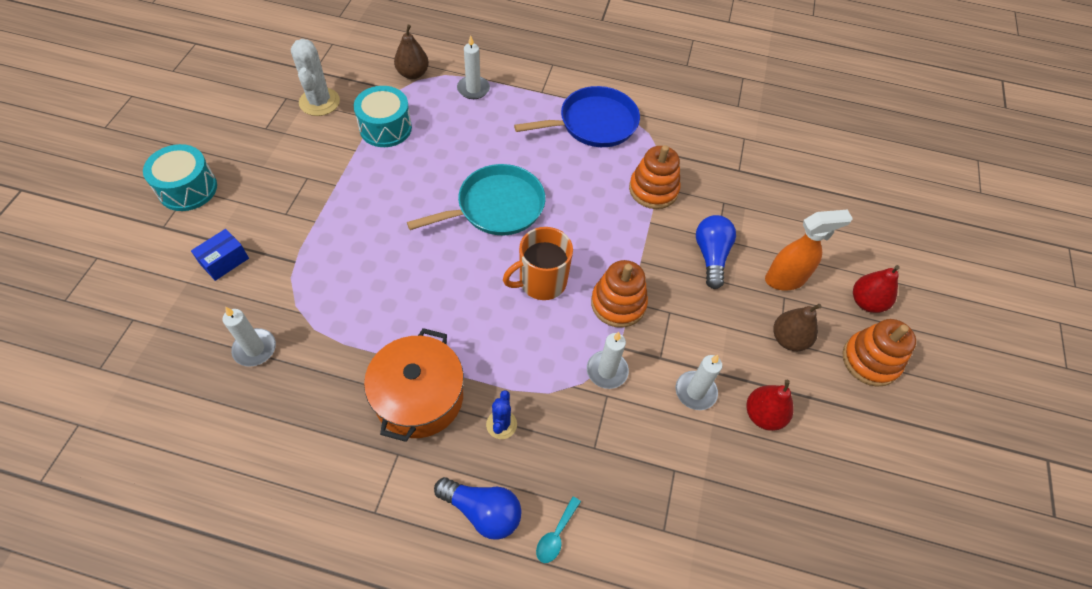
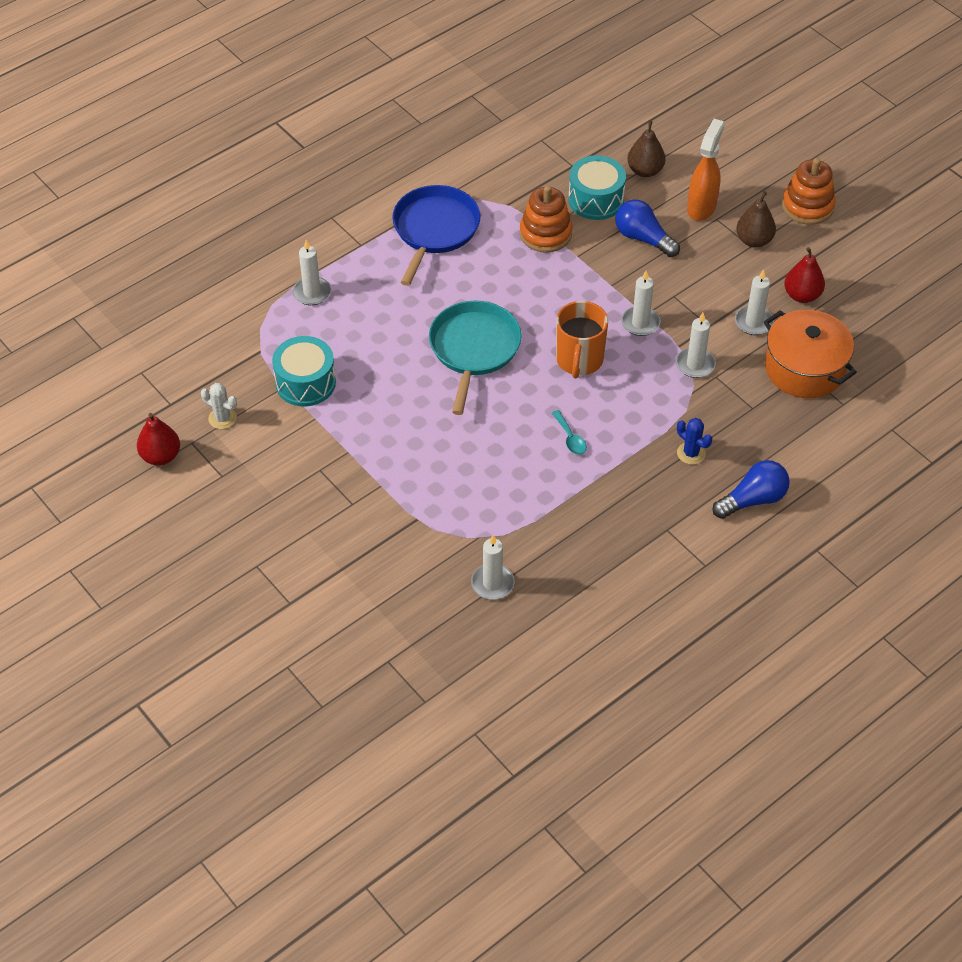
camera: 50 degrees left, 5 degrees down
(188, 189) = (255, 567): turquoise drum -> turquoise drum (596, 200)
(224, 261) = (374, 570): blue box -> none
(319, 102) = (222, 418): white cactus -> white cactus, size x0.59
(413, 74) = (248, 328): brown pear -> brown pear (645, 171)
(419, 397) = (627, 493): orange pot -> orange pot (804, 368)
(556, 535) = (802, 466): turquoise spoon -> turquoise spoon (570, 438)
(618, 303) = (640, 323): orange stacking toy -> white candle
(866, 302) = (759, 174): red pear -> red pear (161, 456)

